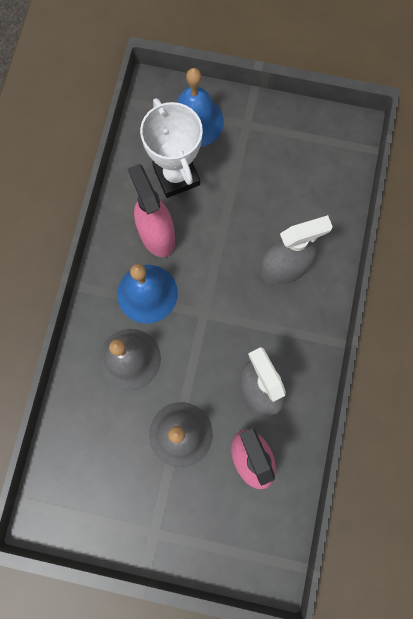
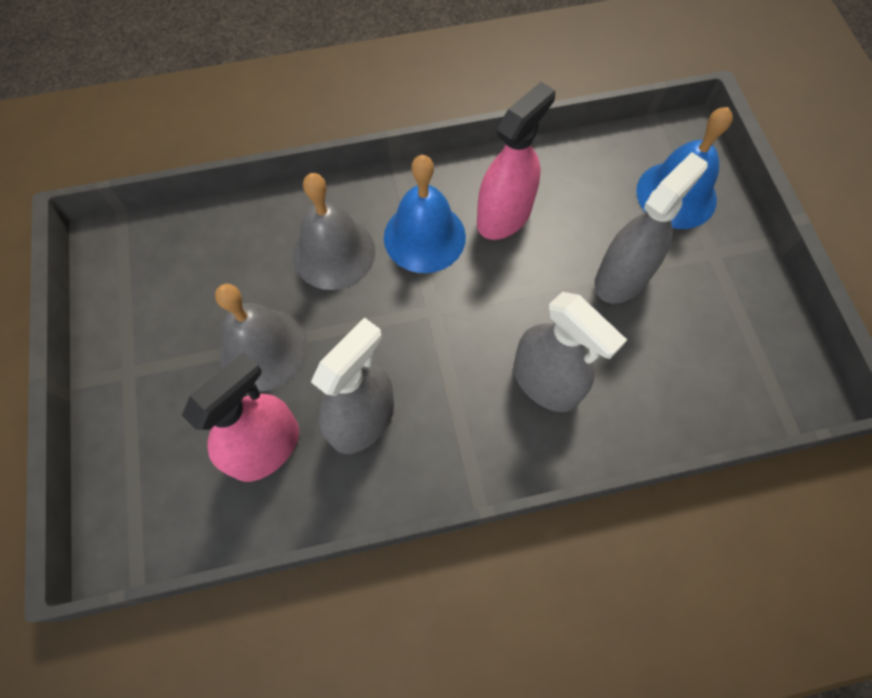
camera: 65 degrees right, 10 degrees down
(176, 176) = (592, 205): white trophy -> none
(237, 187) = (622, 277): none -> grey spray bottle

